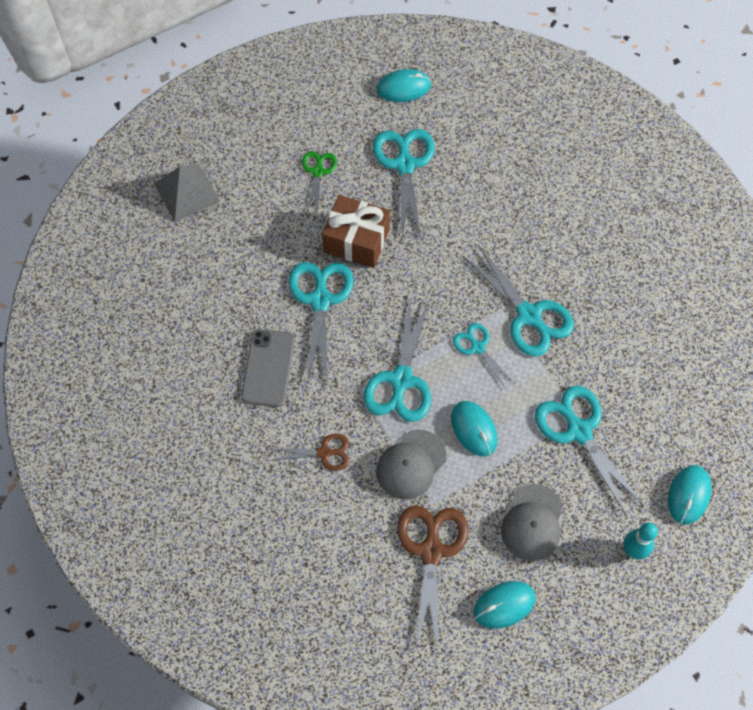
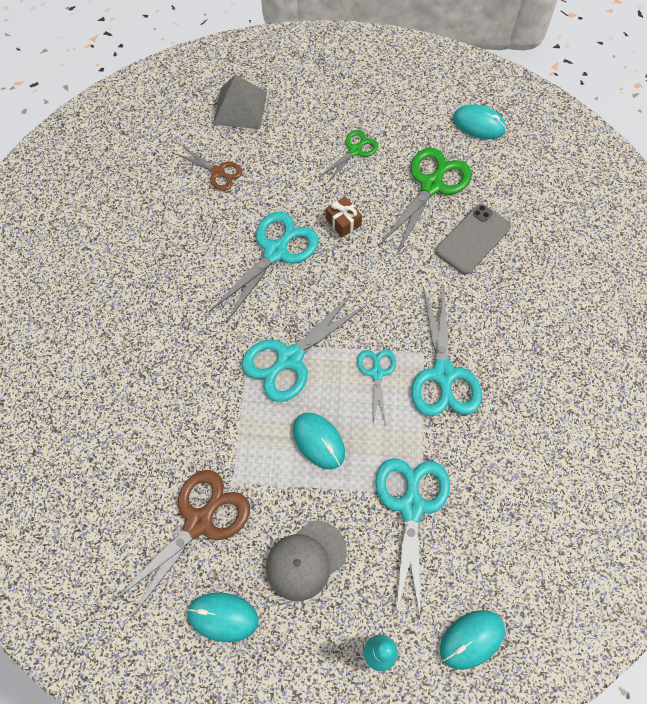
camera: 35 degrees right, 0 degrees up
(268, 368) = (191, 280): grey phone -> grey phone (473, 239)
(324, 453) = (179, 377): brown scissors -> brown scissors (218, 172)
(356, 240) = (343, 222): brown gift -> brown gift, size x0.51
(405, 165) = (431, 185): turquoise scissors -> green scissors
(411, 465) = (241, 435): grey cap -> none
(474, 429) = (318, 441): turquoise mouse -> turquoise mouse turned 45 degrees counterclockwise

